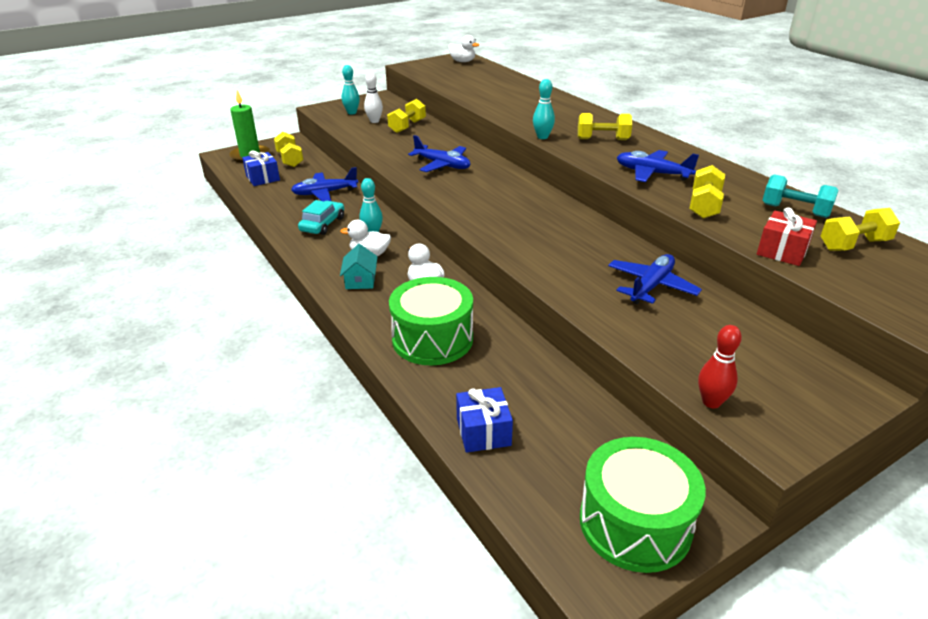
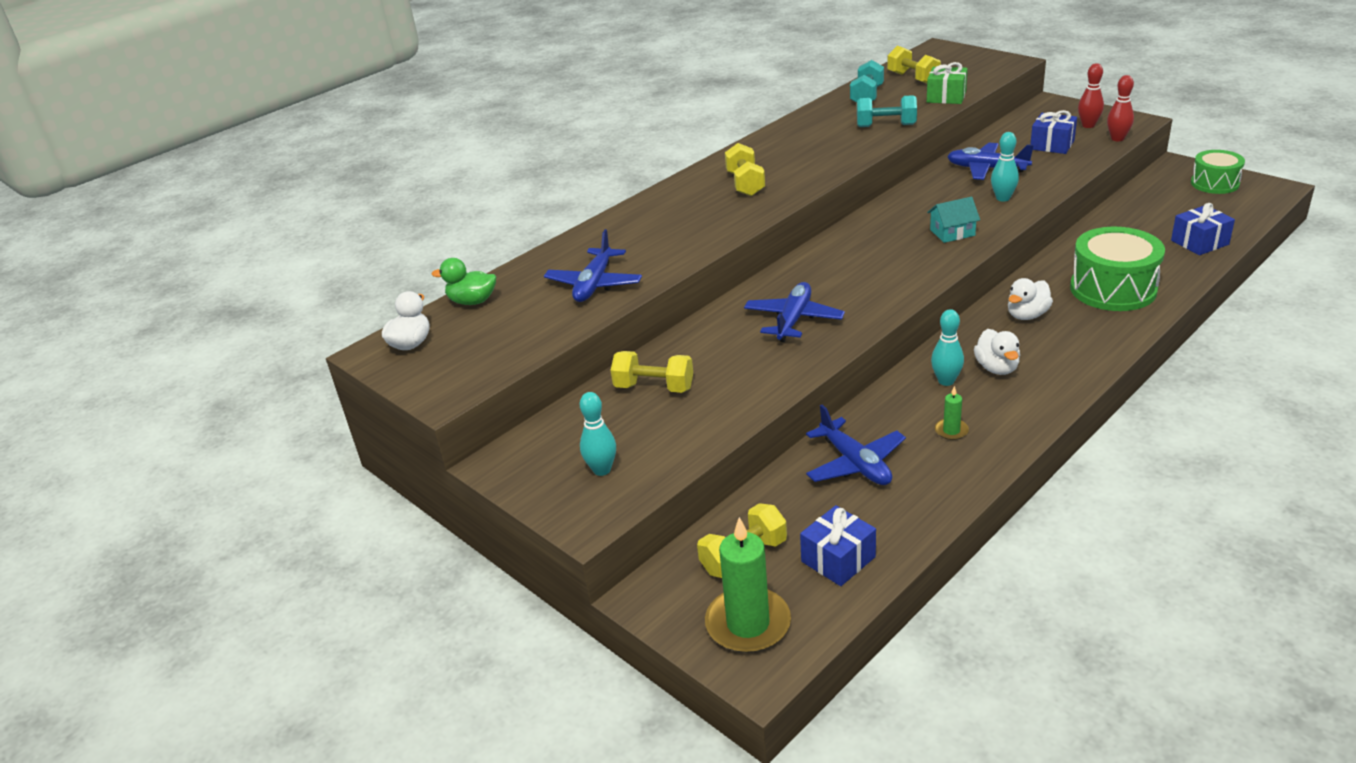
camera: 100 degrees left, 0 degrees up
(322, 224) = (951, 431): turquoise car -> green candle
(360, 280) = (1056, 358): turquoise house -> turquoise house (952, 232)
(374, 121) = (640, 429): white bowling pin -> none
(494, 71) = (472, 301): none -> green duck
(542, 137) = (757, 217): turquoise bowling pin -> turquoise bowling pin (1003, 198)
(635, 523) = (1214, 183): green drum -> green drum, size x0.62
(652, 173) = (828, 151): blue plane -> blue plane (594, 284)
(704, 206) = (886, 126): yellow dumbbell -> turquoise dumbbell
(705, 345) = (1052, 145): none -> blue gift
(765, 393) = (1088, 125): none -> red bowling pin
(782, 251) = (946, 97): red gift -> green gift

